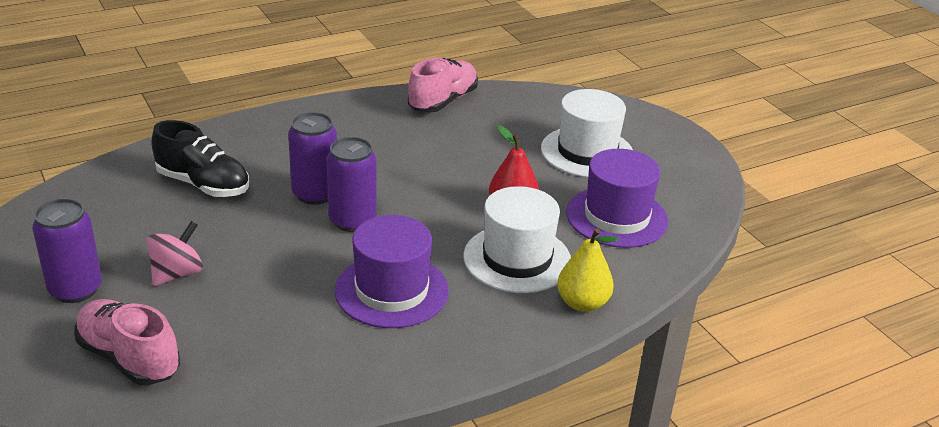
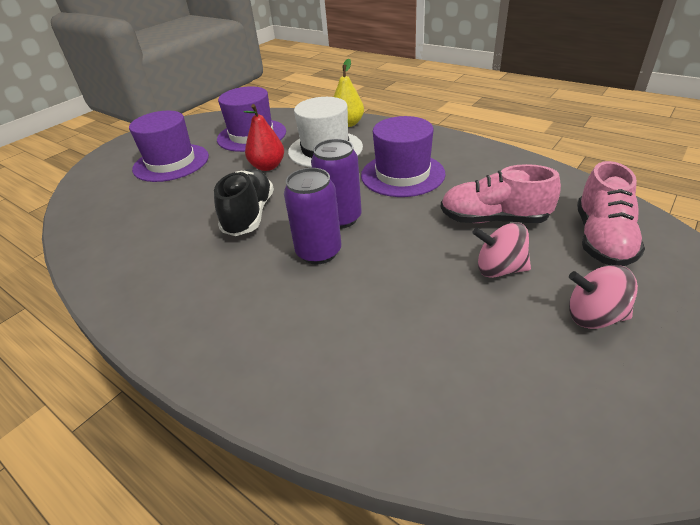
camera: 110 degrees left, 5 degrees up
(75, 289) = (594, 316): purple can -> pink spinning top
(203, 184) = (362, 331): black shoe -> black shoe (249, 215)
(443, 101) = (102, 249): pink shoe -> pink shoe (493, 219)
(587, 152) = (171, 162): white hat -> purple hat

